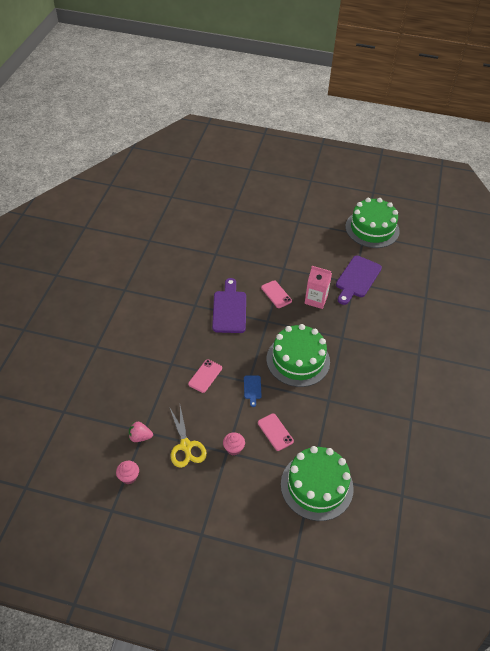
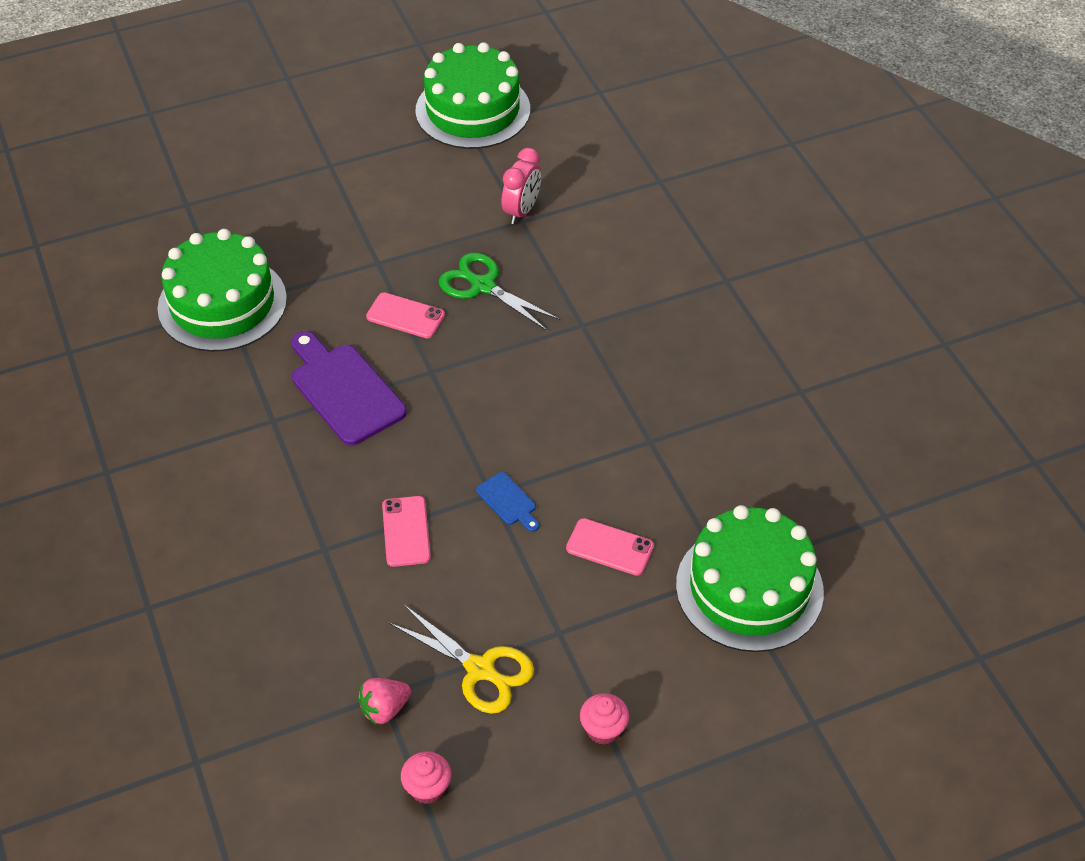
camera: 35 degrees left, 0 degrees up
(233, 448) = (565, 619): pink cupcake -> pink cupcake (603, 729)
(298, 360) = (542, 406): green cake -> green cake (222, 303)
(316, 299) = (483, 286): pink carton -> green scissors
(357, 279) = (521, 211): purple cutting board -> pink clock

